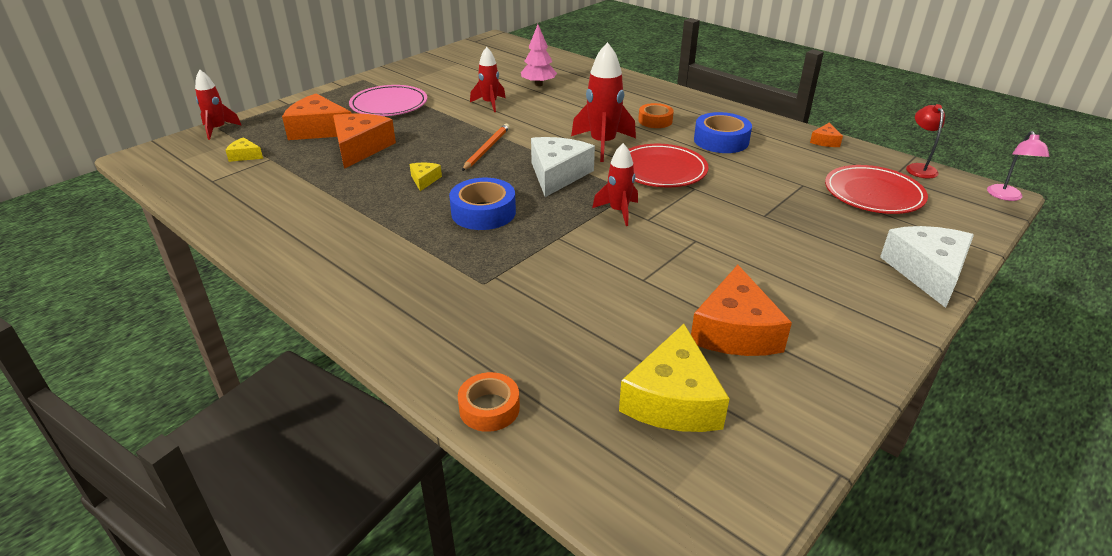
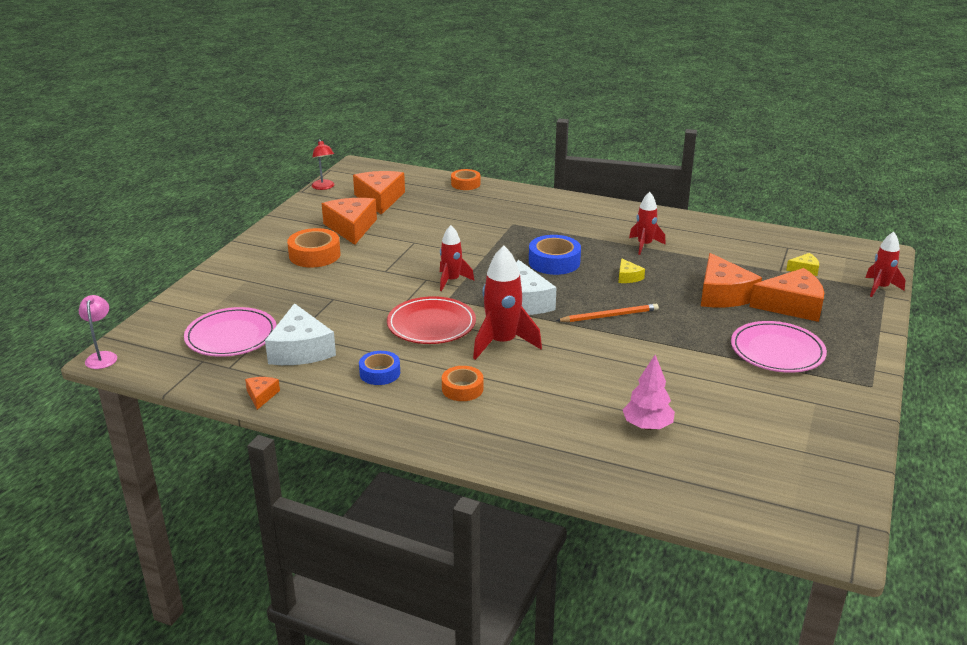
camera: 160 degrees right, 5 degrees down
(486, 149) = (609, 316): orange pencil -> orange pencil turned 105 degrees counterclockwise
(490, 104) = (670, 376): red rocket -> red rocket (644, 245)
(673, 399) = (380, 199): yellow cheese -> orange cheese
(721, 140) = (380, 373): blue tape -> blue tape, size x0.66
(792, 285) = (314, 255): none -> orange tape
(873, 194) = (231, 336): red plate -> pink plate
(918, 168) = (170, 376): red lamp -> red lamp (324, 187)
(927, 272) = (216, 278): white cheese -> white cheese (300, 350)

